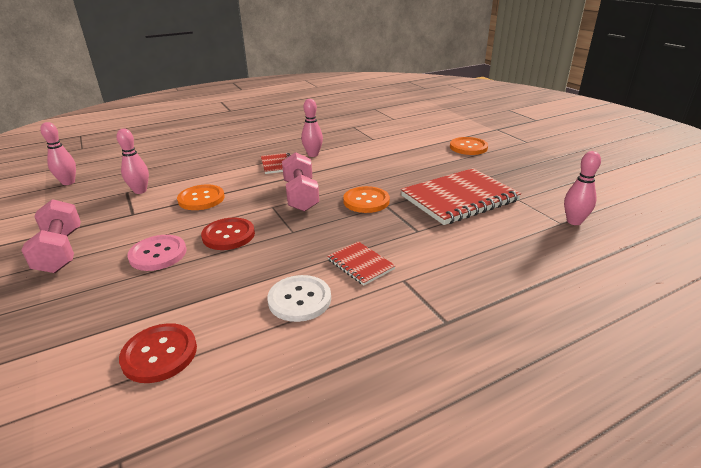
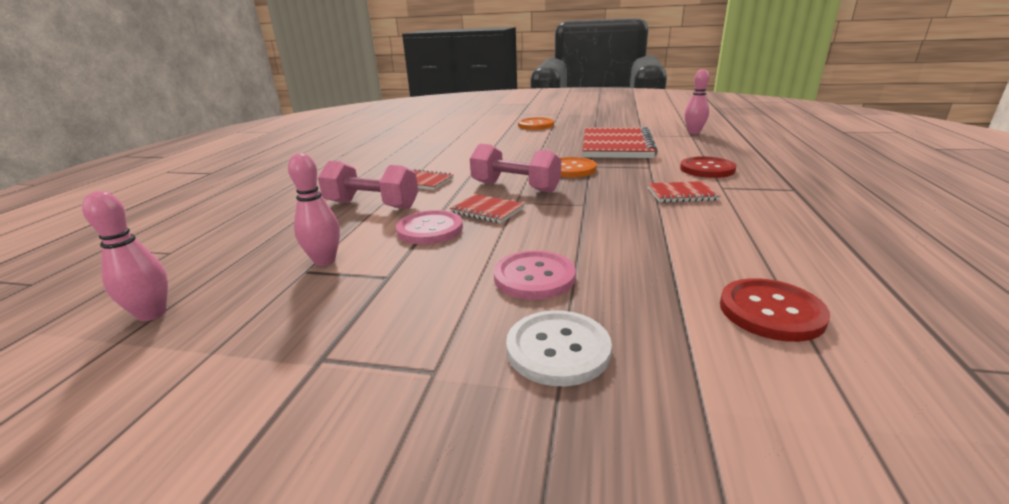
camera: 50 degrees left, 5 degrees down
(60, 251) = (410, 352): pink dumbbell -> pink dumbbell (372, 205)
(201, 199) = (430, 229): orange button -> pink button
(228, 235) = (547, 232): red button -> red button (707, 169)
(247, 203) = (487, 210): none -> red notebook
(299, 299) = (718, 226): white button -> white button (558, 349)
(313, 155) = (434, 165): pink bowling pin -> none

